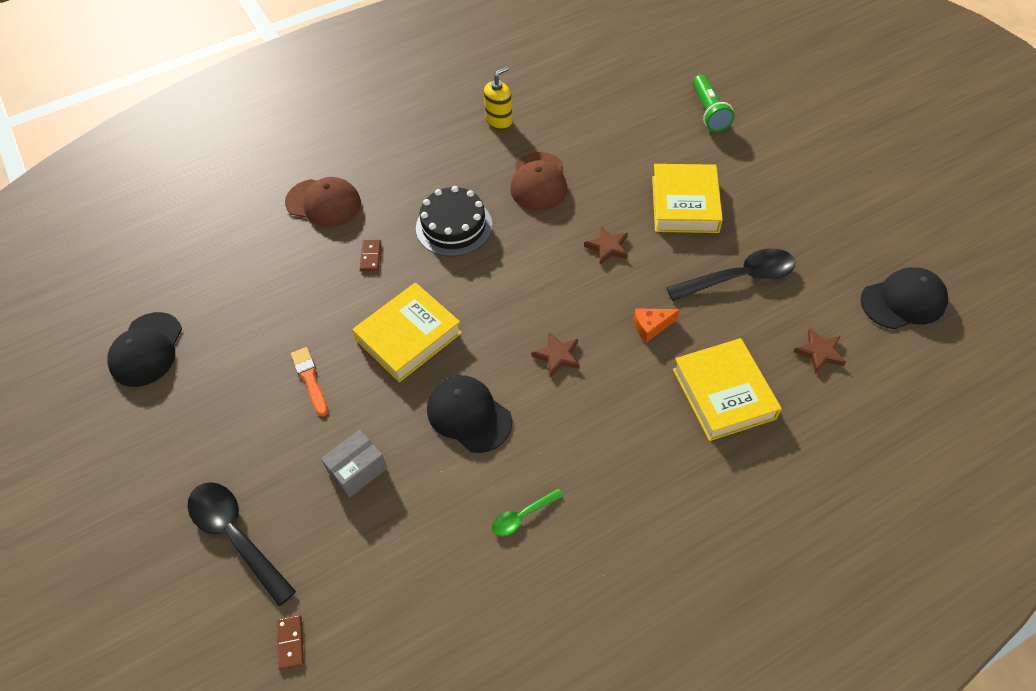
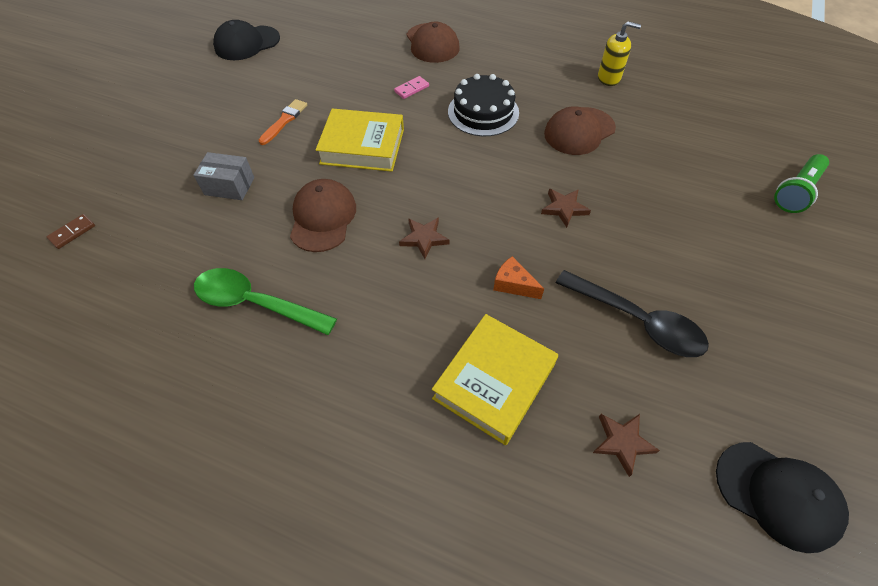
camera: 50 degrees right, 0 degrees up
(236, 536) = (138, 159): black spoon -> none
(370, 256) = (411, 89): brown domino -> pink domino
(468, 415) = (323, 218): black cap -> brown cap
(522, 516) = (256, 303): green spoon -> green spoon, size x1.94
(685, 204) = (671, 233): yellow book -> none

